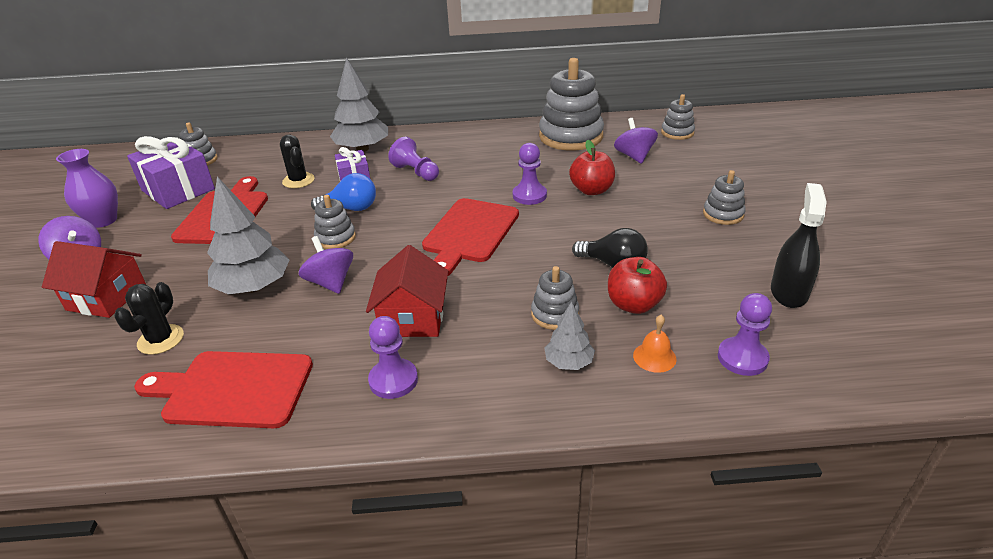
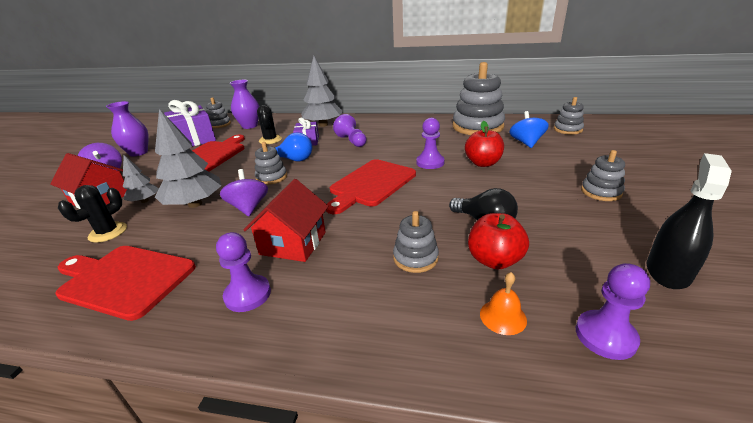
camera: 15 degrees right, 5 degrees down
(251, 159) = (249, 126): none -> purple vase
(568, 362) = (412, 306): grey tree -> grey tree (145, 201)
(634, 156) = (526, 143): purple spinning top -> blue spinning top

